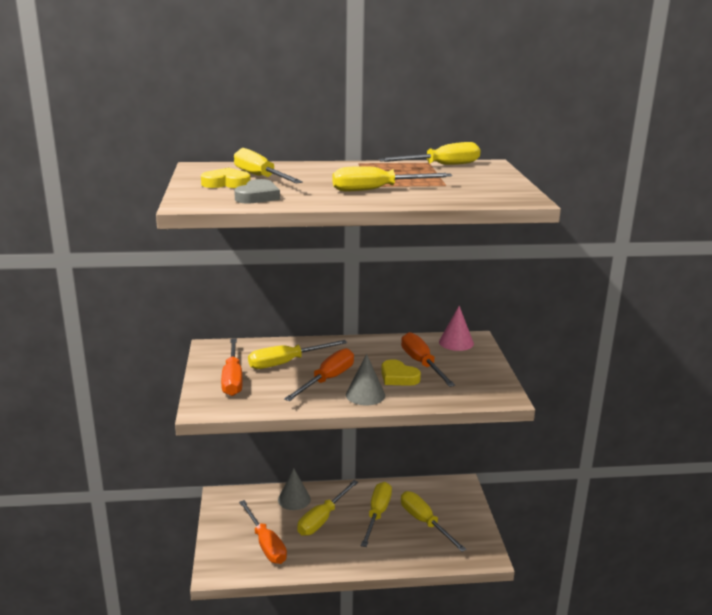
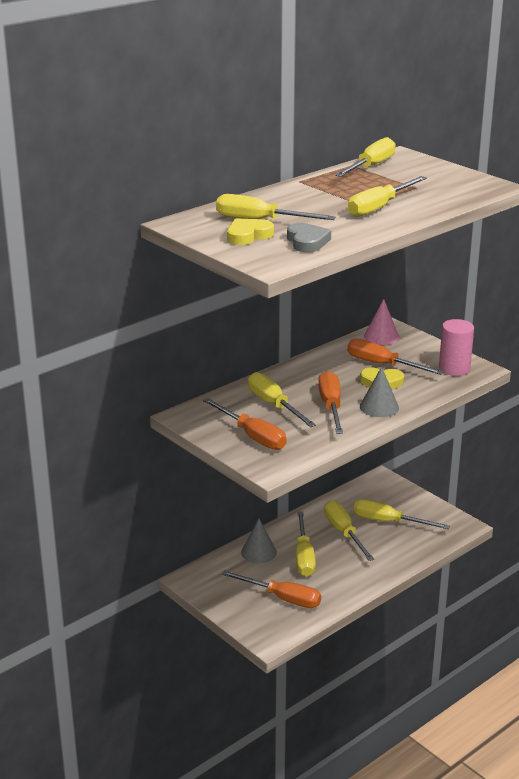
camera: 35 degrees left, 5 degrees up
(286, 363) = (274, 405): yellow screwdriver -> yellow screwdriver turned 120 degrees clockwise
(481, 388) = (454, 368): none -> pink cylinder

